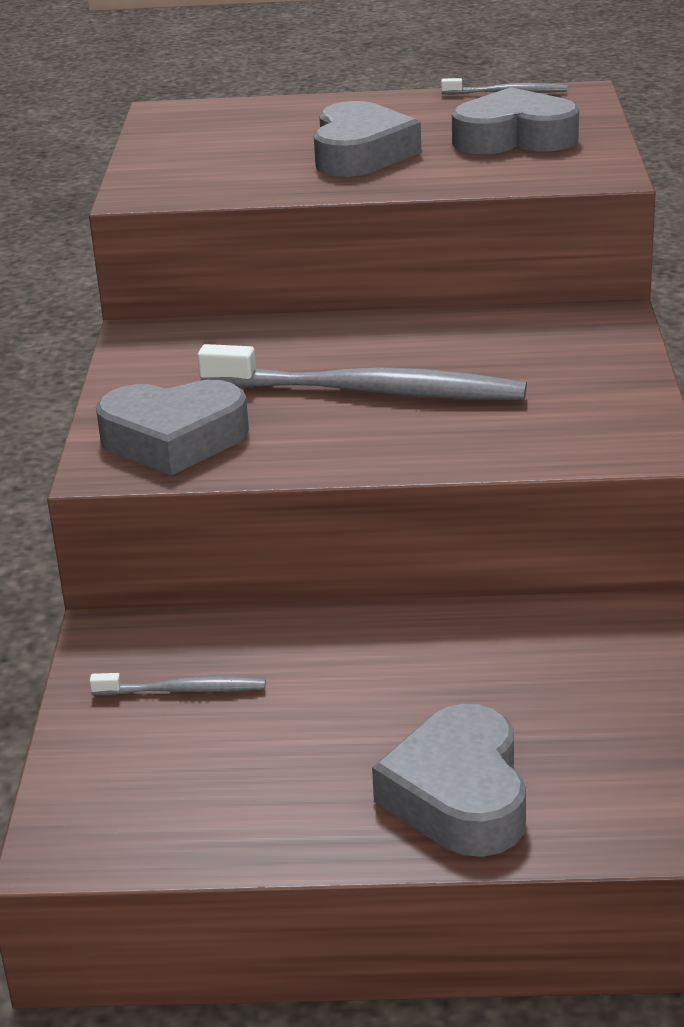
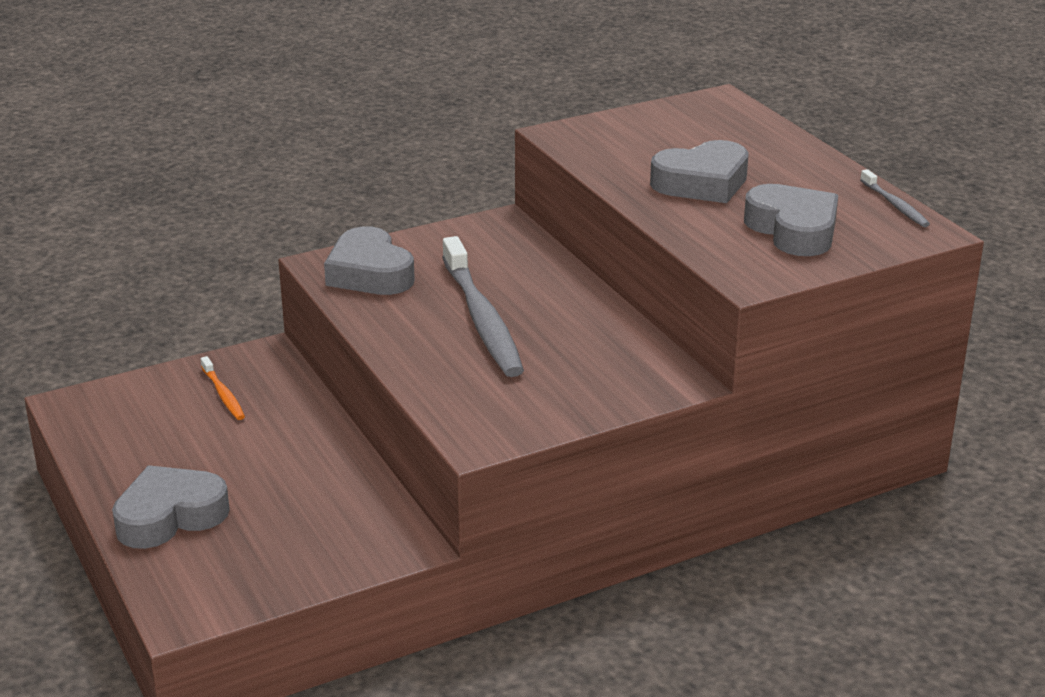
camera: 60 degrees right, 0 degrees up
(183, 690) = (223, 394): grey toothbrush -> orange toothbrush

